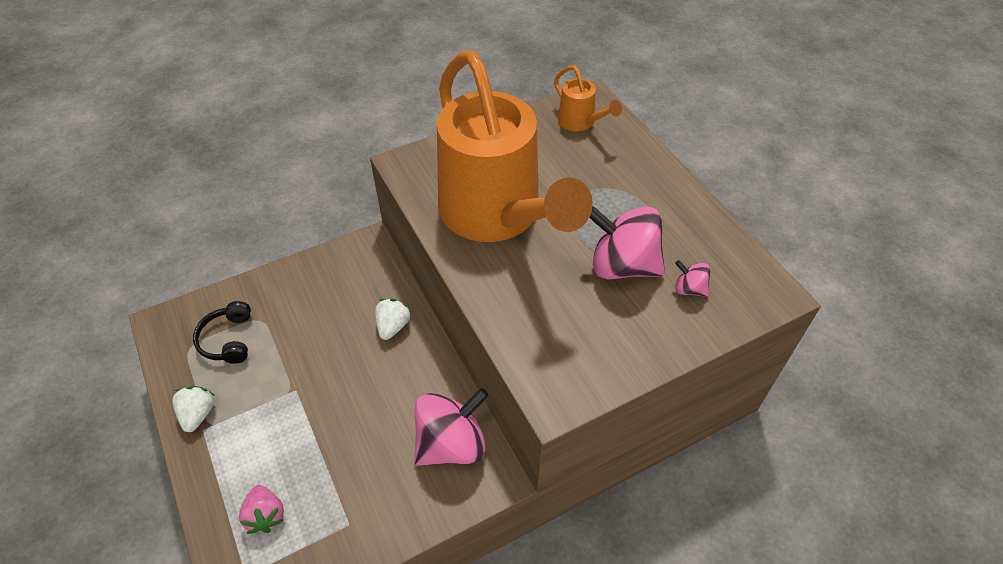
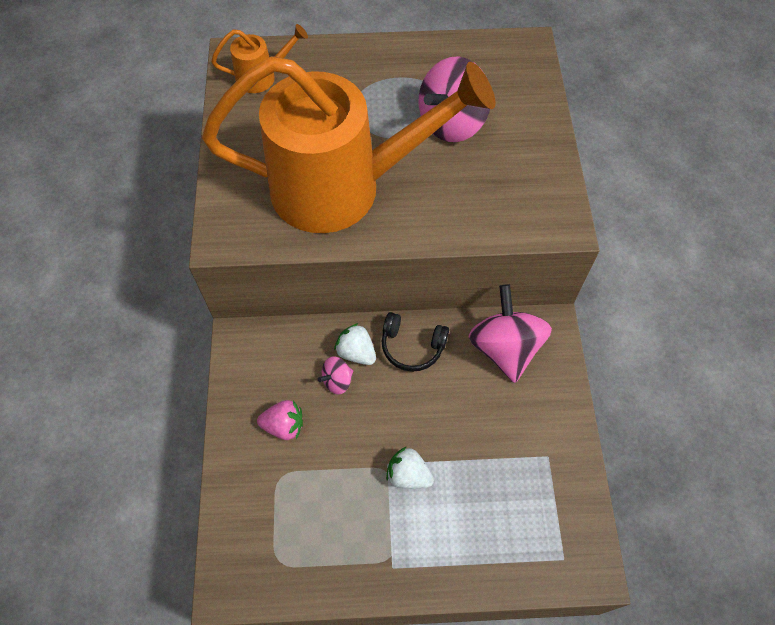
camera: 65 degrees left, 10 degrees up
(198, 414) = (371, 568): white strawberry -> white strawberry (408, 475)
(228, 339) = (289, 516): black headphones -> black headphones (412, 346)
(266, 515) = (512, 527): pink strawberry -> pink strawberry (284, 426)
(689, 289) = (498, 92): pink spinning top -> pink spinning top (337, 381)

